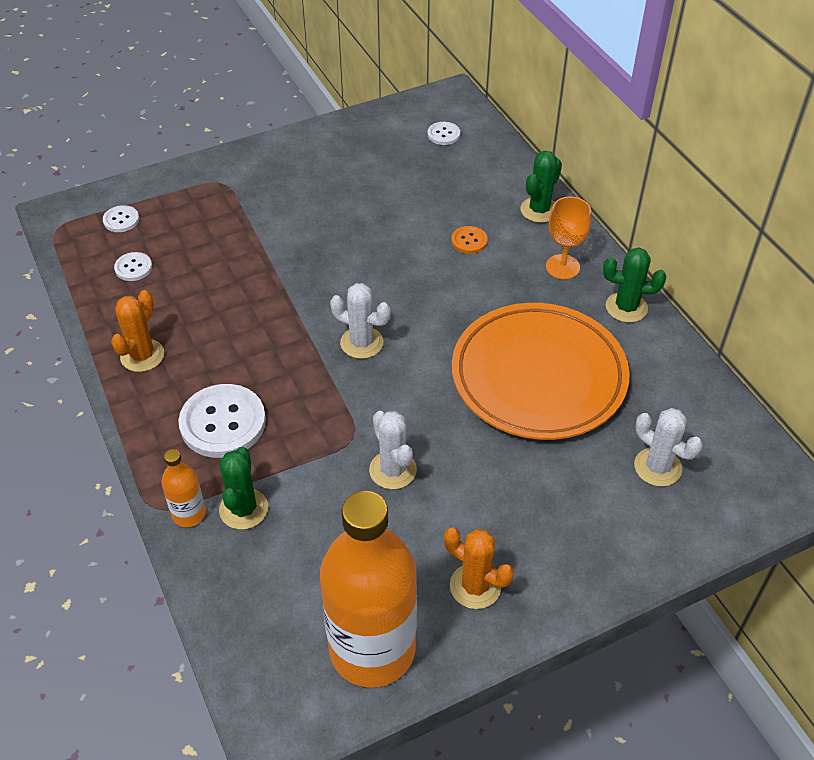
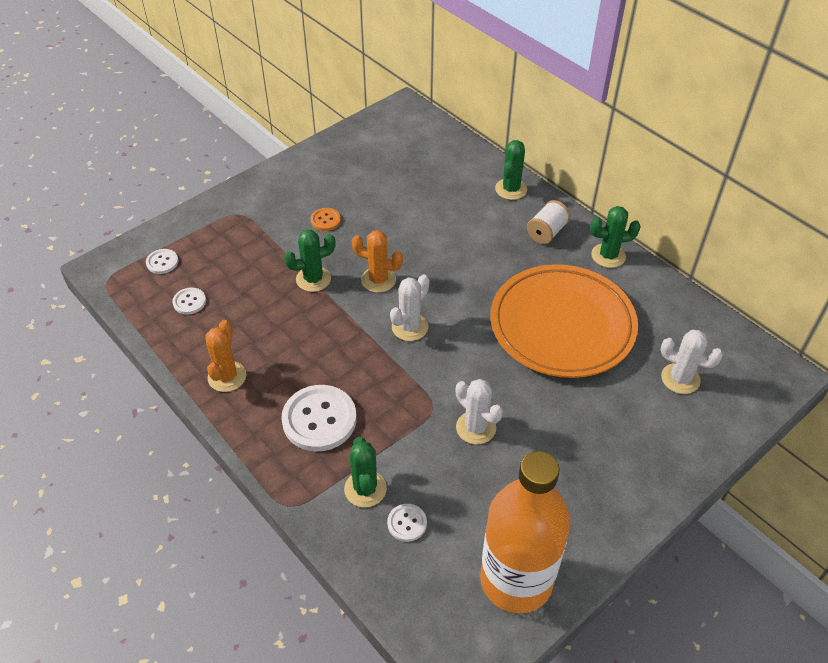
camera: 15 degrees left, 0 degrees up
(189, 514) = (320, 504): orange bottle -> none
(275, 269) = (313, 279): none -> green cactus
(361, 343) = (410, 327): white cactus -> white cactus turned 60 degrees counterclockwise
(443, 134) = (410, 140): white button -> white button (407, 523)
(469, 241) = (464, 225): orange button -> orange button (325, 220)
(475, 586) = (578, 508): orange cactus -> orange cactus (378, 280)
(562, 267) = (547, 232): orange goblet -> white spool

